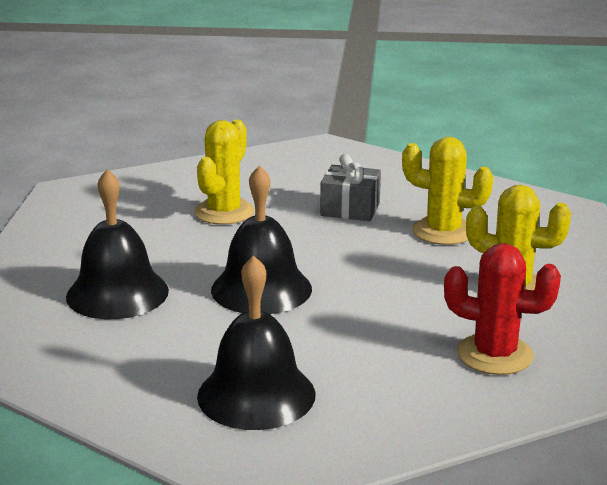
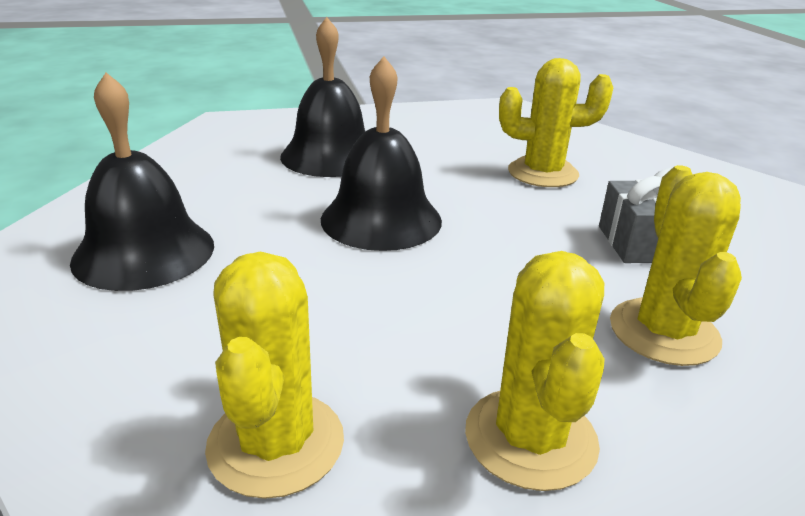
camera: 70 degrees right, 5 degrees up
(494, 355) = (276, 443): red cactus -> yellow cactus

